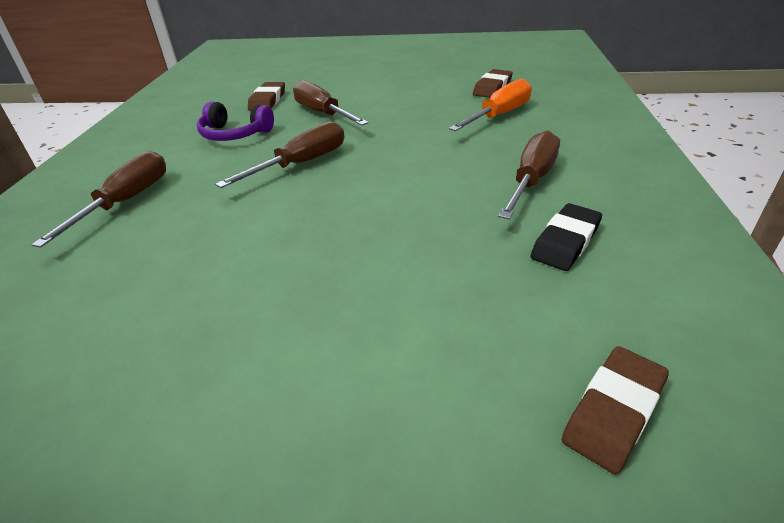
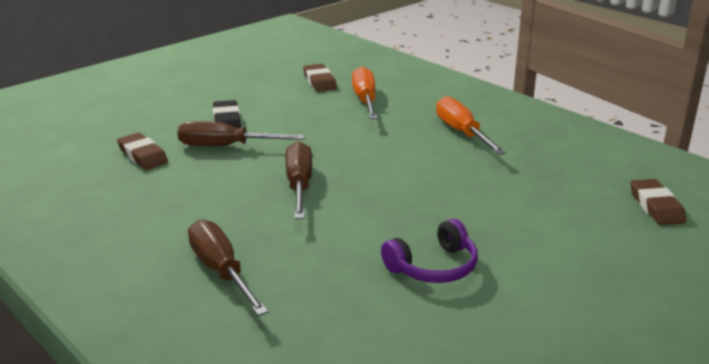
camera: 50 degrees left, 10 degrees down
(235, 134) = (184, 191): purple headphones -> purple headphones (433, 267)
(531, 180) = (462, 132): brown screwdriver -> orange screwdriver
(565, 242) = (534, 155): black eraser -> black eraser (226, 121)

